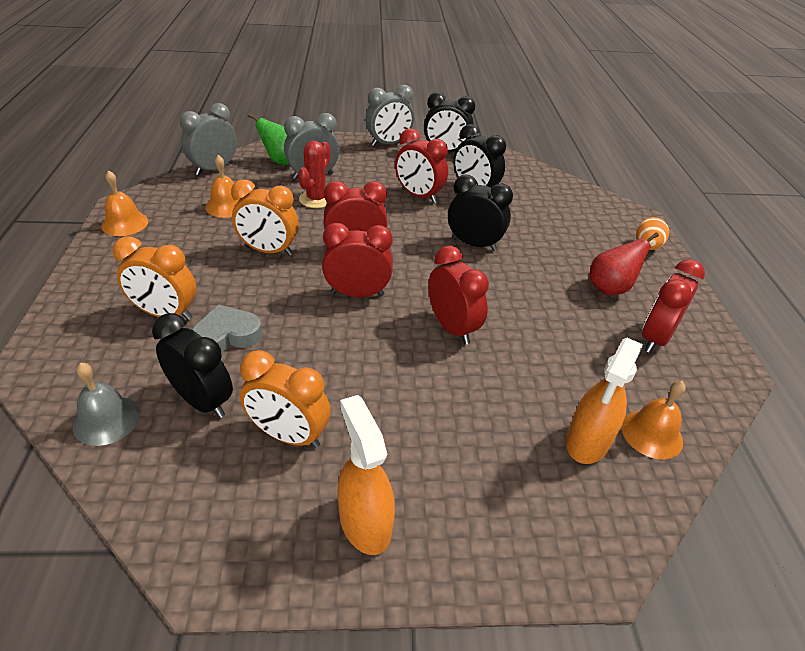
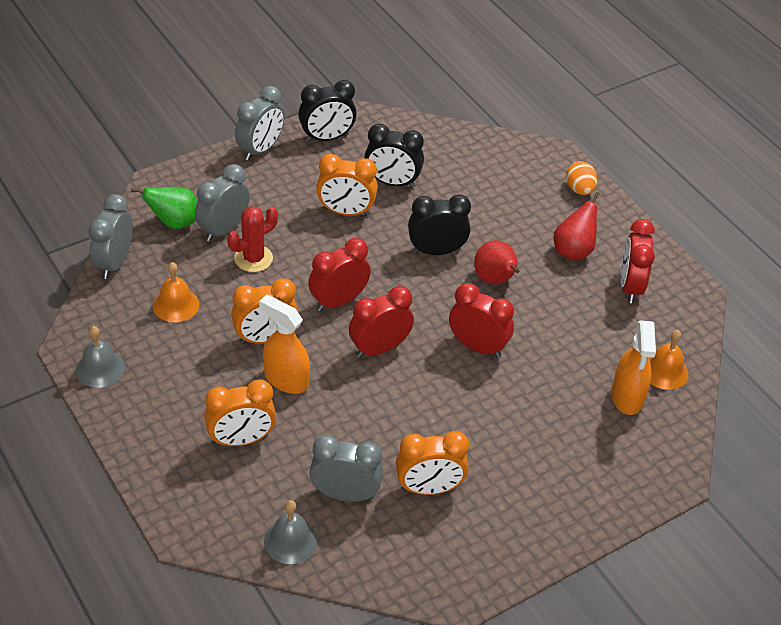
camera: 30 degrees left, 5 degrees up
(125, 223) = (100, 368): orange bell -> grey bell
(202, 401) = (345, 494): black clock -> grey clock
(227, 335) = (310, 435): grey heart -> none
(316, 199) = (253, 258): red cactus -> red cactus turned 60 degrees clockwise
(365, 522) = (525, 519): orange spray bottle -> orange spray bottle (286, 379)
(419, 196) = (346, 212): red clock -> orange clock
(513, 283) = (495, 280): none -> red pear

